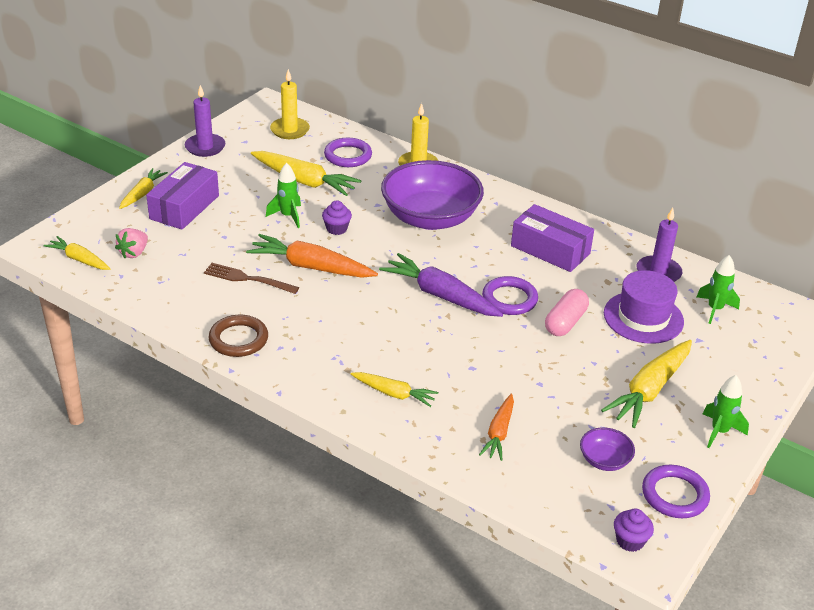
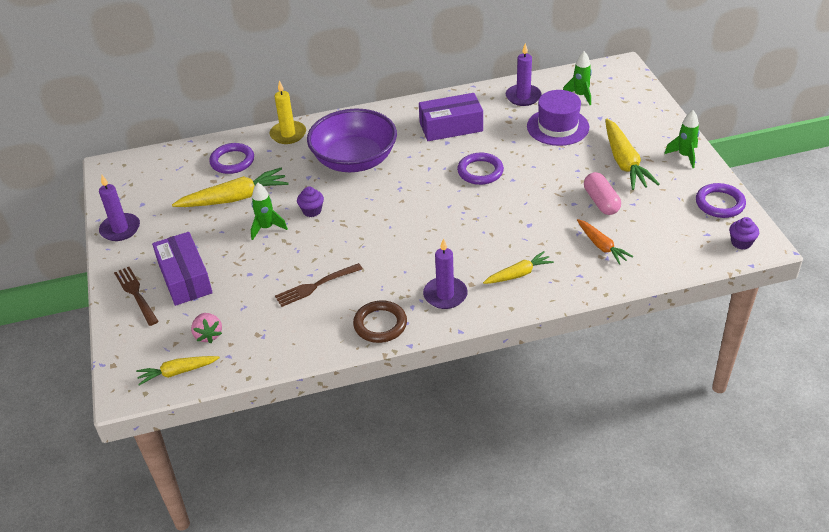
camera: 45 degrees left, 5 degrees up
(142, 193) = (136, 294): yellow carrot -> brown fork
(290, 130) = (160, 173): yellow candle -> none
(311, 267) = (340, 246): orange carrot -> none
(316, 360) = (445, 295): none -> purple candle
(440, 295) = (442, 200): purple carrot -> none
(565, 322) = (528, 161): pink capsule -> pink capsule (601, 202)
(604, 460) = (666, 215): purple bowl -> none

